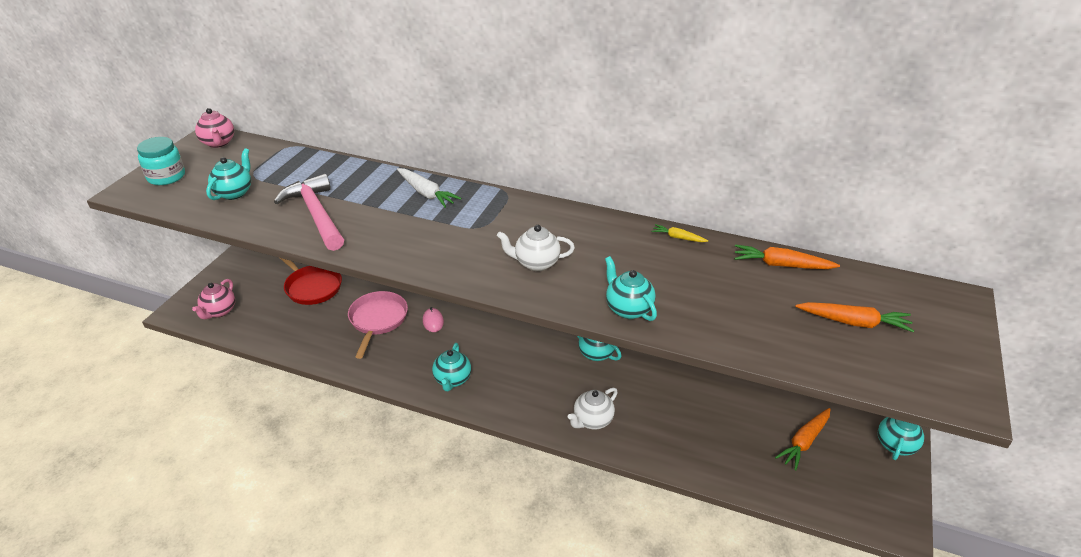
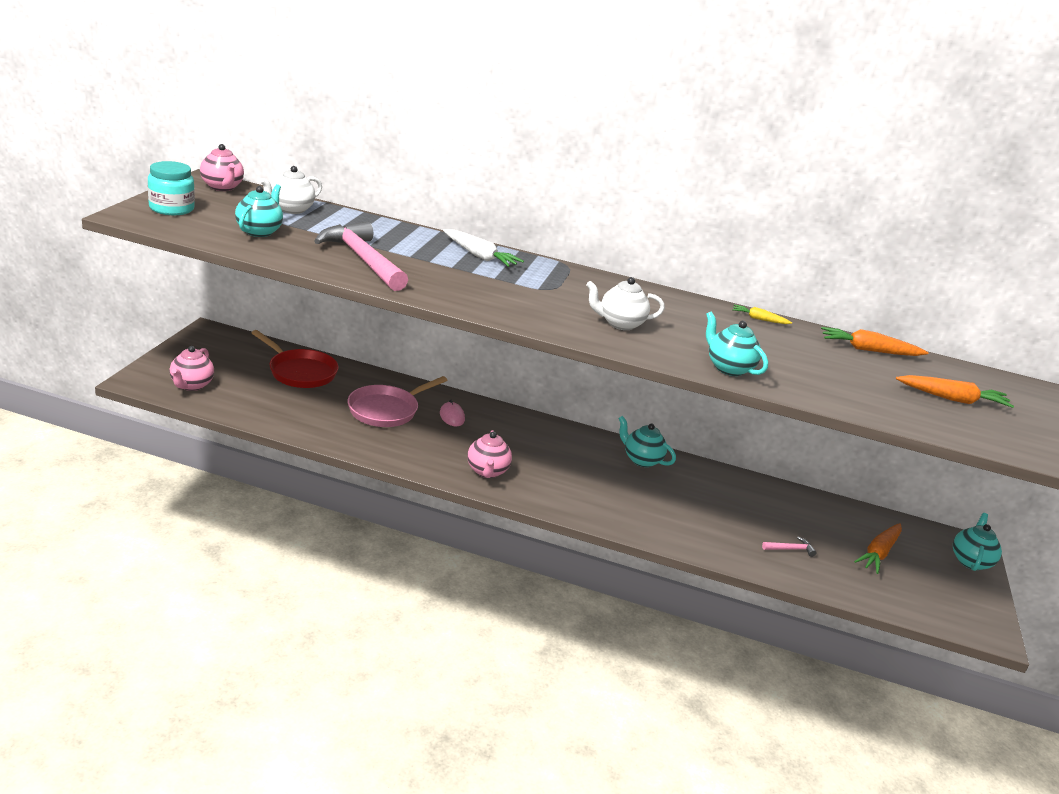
camera: 10 degrees left, 10 degrees down
(377, 320) = (387, 410): pink pan -> pink pan turned 135 degrees counterclockwise
(452, 380) = (487, 471): turquoise teapot -> pink teapot
(592, 420) = (652, 519): white teapot -> white teapot (291, 209)
(718, 444) = (790, 549): none -> pink hammer

